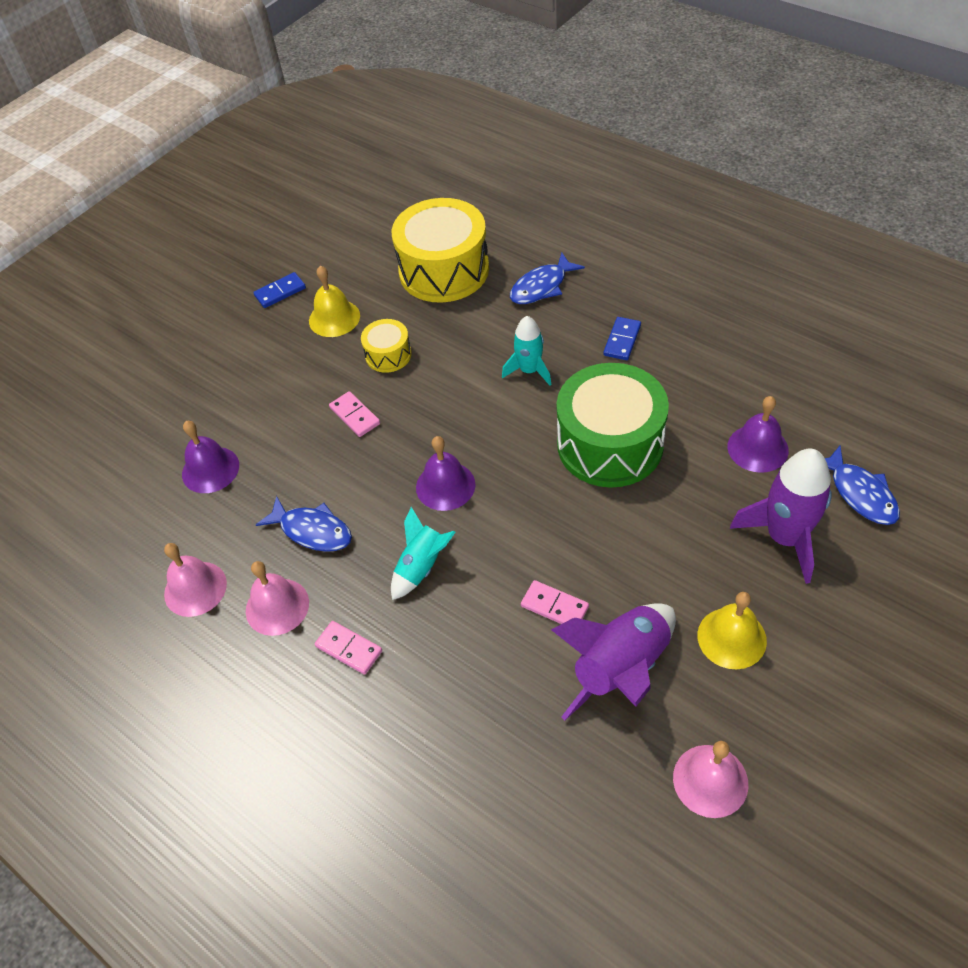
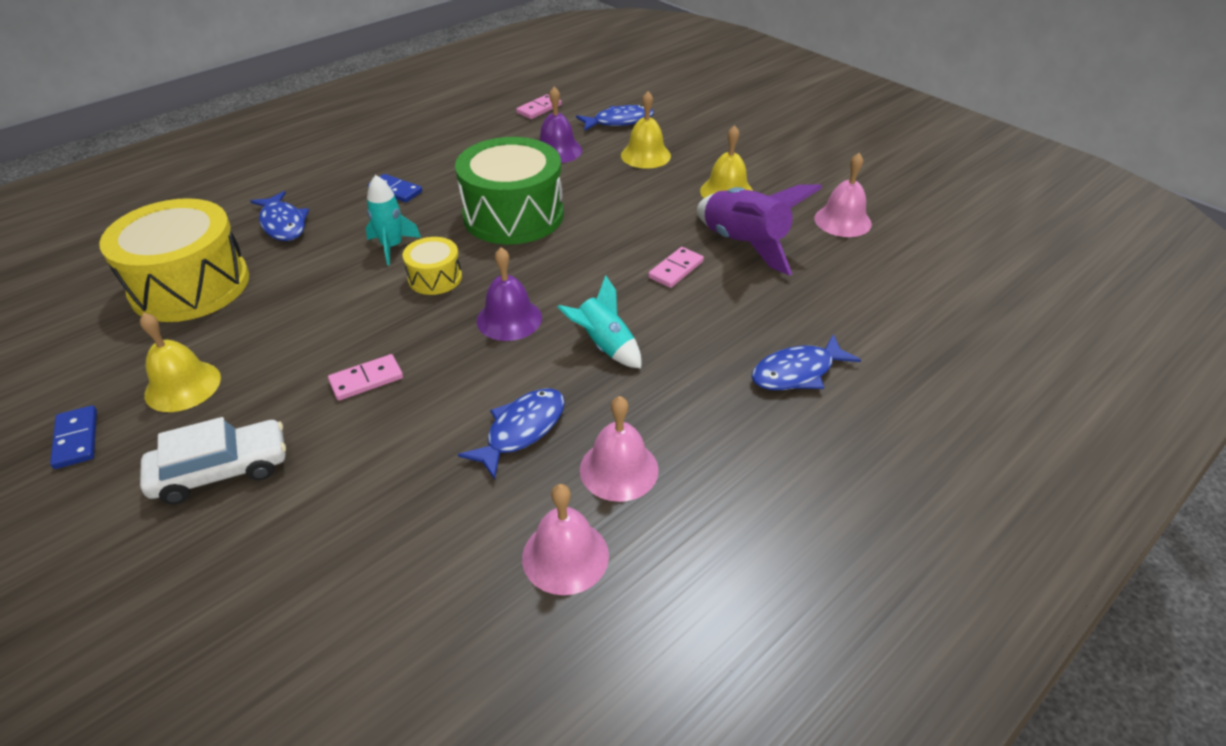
camera: 85 degrees left, 10 degrees down
(210, 469) = (367, 534): purple bell -> none
(259, 373) = (221, 471): none -> white car
(349, 649) = (690, 410): pink domino -> pink domino (539, 109)
(388, 355) = (289, 343): yellow drum -> yellow drum (435, 278)
(412, 737) = (797, 372): none -> blue fish
(785, 537) = (645, 155): purple rocket -> yellow bell

